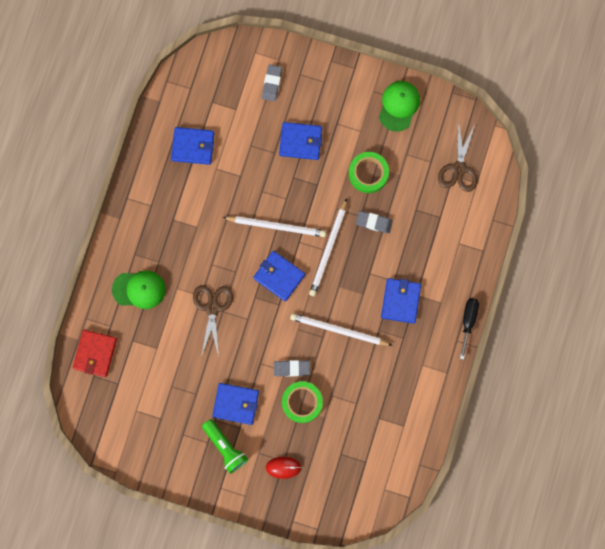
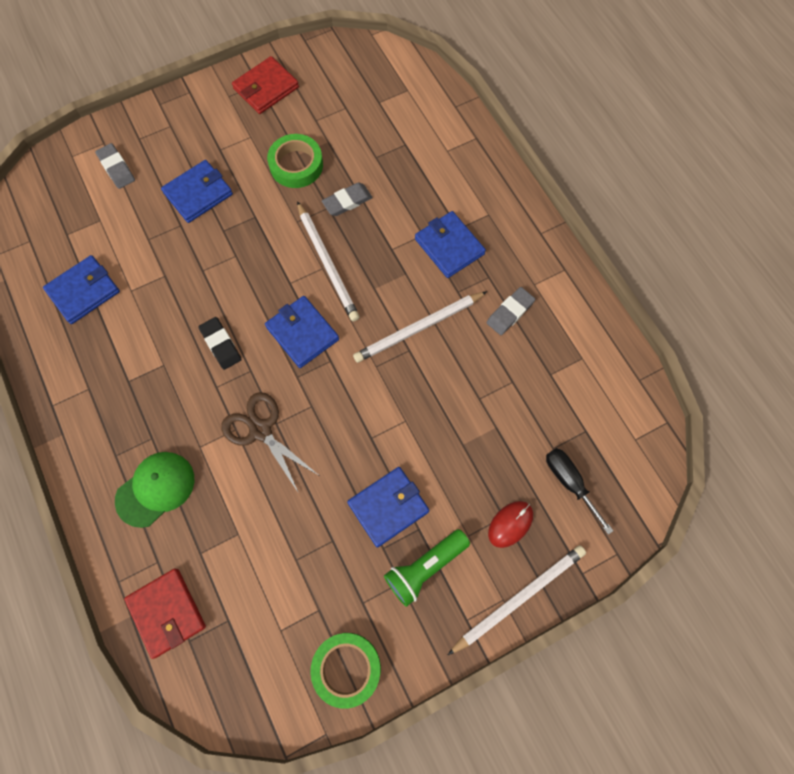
camera: 45 degrees left, 10 degrees down
(225, 447) = (425, 567): green flashlight -> green flashlight turned 135 degrees clockwise
(234, 243) = (221, 344): none -> black eraser
(276, 226) = (251, 289): white pencil -> white pencil (519, 597)
(279, 276) = (302, 333): blue wallet -> blue wallet turned 60 degrees clockwise
(291, 368) = (410, 411): grey eraser -> grey eraser (510, 312)
(302, 402) = (457, 435): green tape -> green tape (346, 668)
(399, 106) = (266, 88): green cap -> red wallet
(458, 169) = (378, 92): brown scissors -> none
(468, 321) = (532, 207): black screwdriver -> black screwdriver (569, 482)

